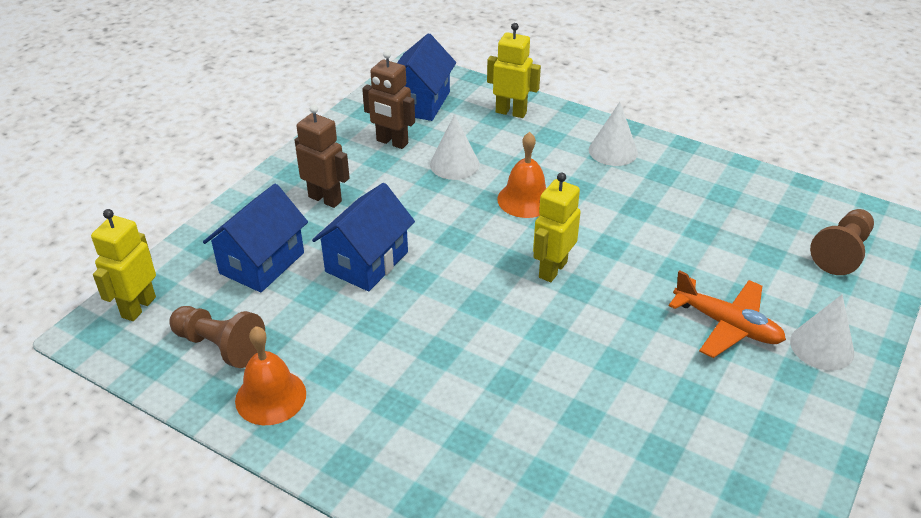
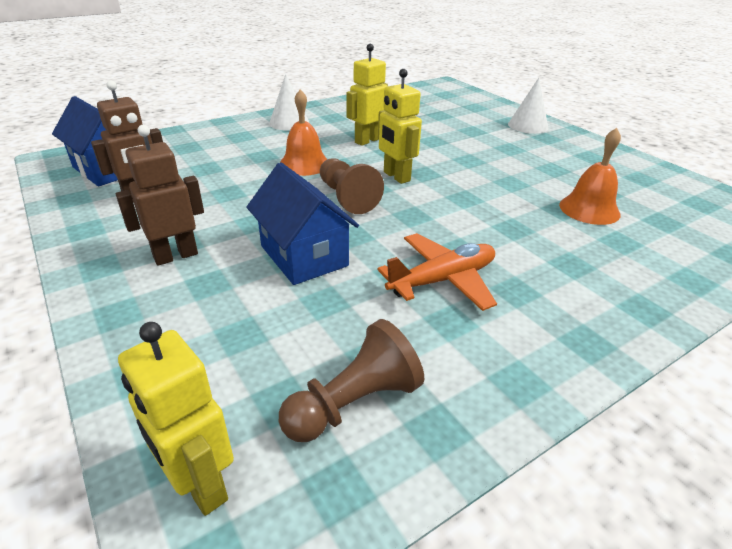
camera: 65 degrees left, 5 degrees down
(262, 263) = (232, 328): blue house -> none
(270, 397) = (468, 376): orange bell -> orange bell (589, 209)
(454, 164) = (220, 178): white cone -> none
(511, 112) = (189, 140): yellow robot -> yellow robot (367, 140)
(727, 325) = (495, 142): orange plane -> orange plane (442, 280)
(841, 252) = (454, 100): brown pawn -> brown pawn (347, 198)

